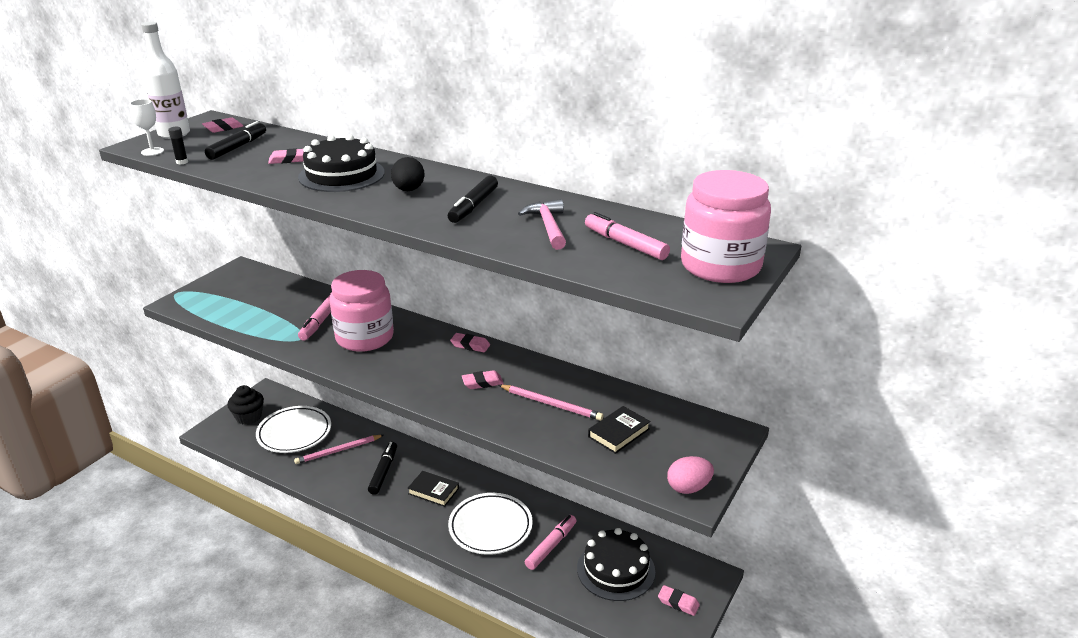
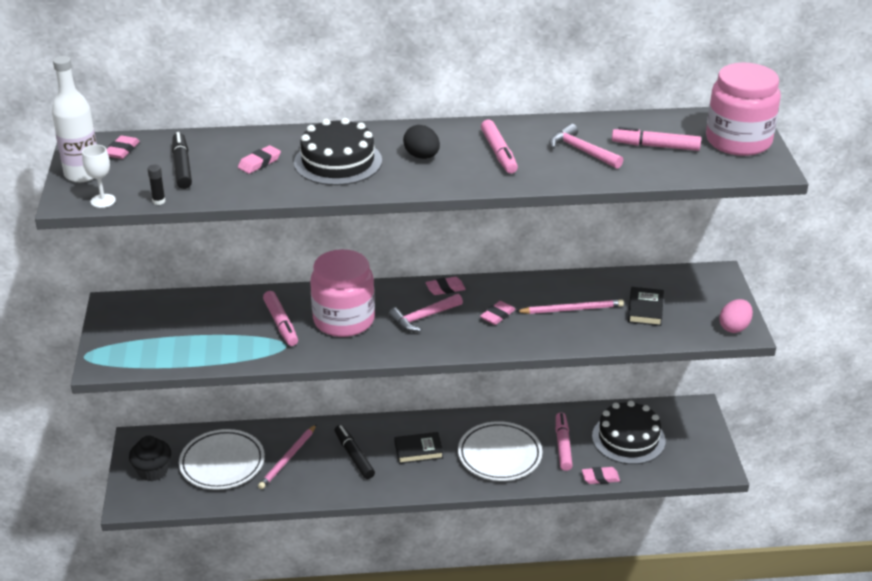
camera: 35 degrees left, 5 degrees up
(423, 360) = (423, 318): none -> pink hammer
(474, 206) = (499, 153): black marker -> pink marker
(678, 603) = (694, 439): pink eraser -> pink eraser (600, 478)

